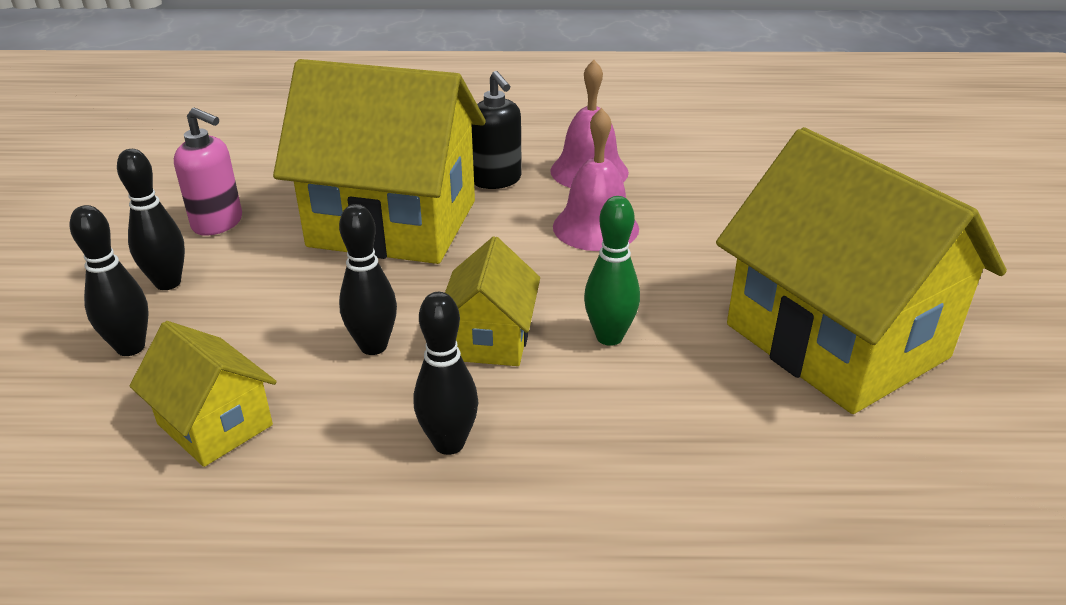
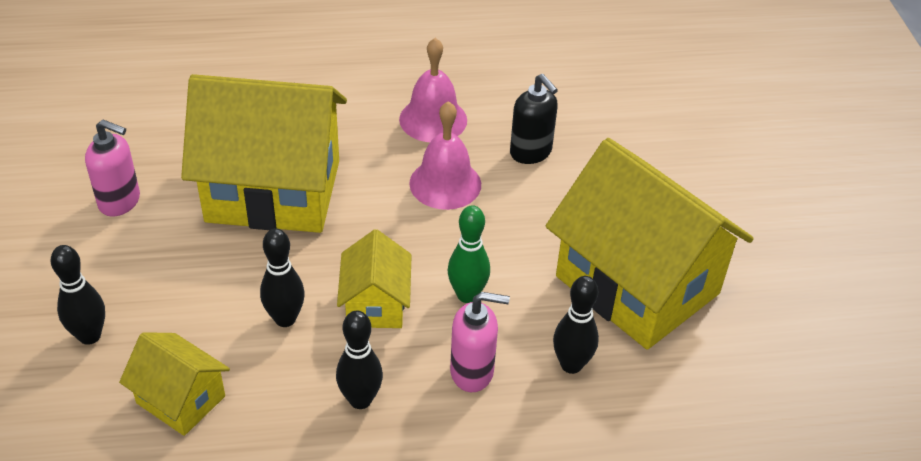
camera: 10 degrees left, 10 degrees up
(168, 283) = (98, 269): black bowling pin -> black bowling pin (571, 365)
(497, 180) = (354, 135): black soap dispenser -> black soap dispenser (531, 152)
(606, 422) = (472, 372): none -> pink soap dispenser

